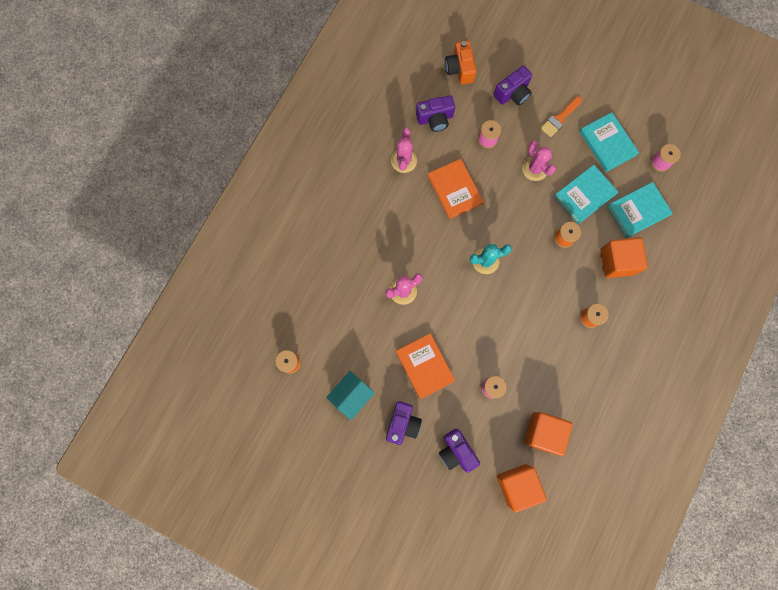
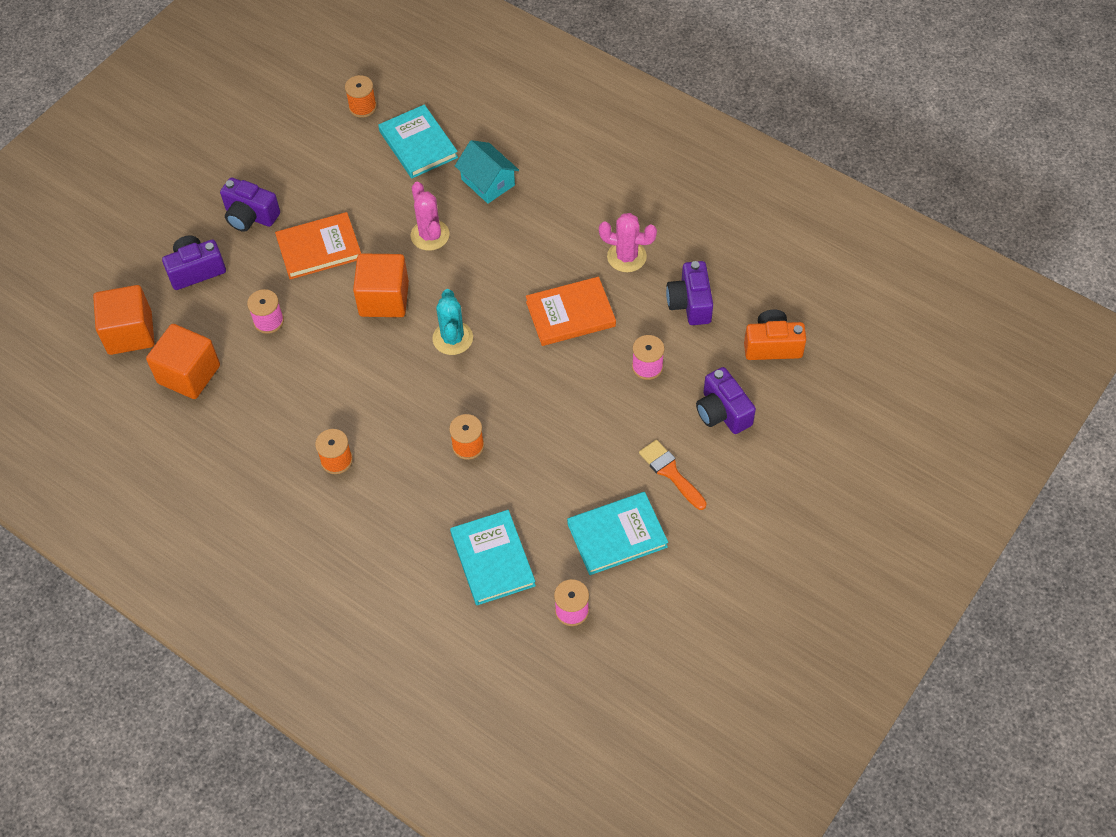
camera: 100 degrees right, 20 degrees down
(351, 395) = (303, 166): turquoise house -> turquoise house (488, 182)
(535, 169) = (588, 424): pink cactus -> none
(584, 195) = (532, 486): turquoise book -> turquoise book (418, 144)
(617, 262) = (414, 513): orange cube -> orange cube (384, 299)

